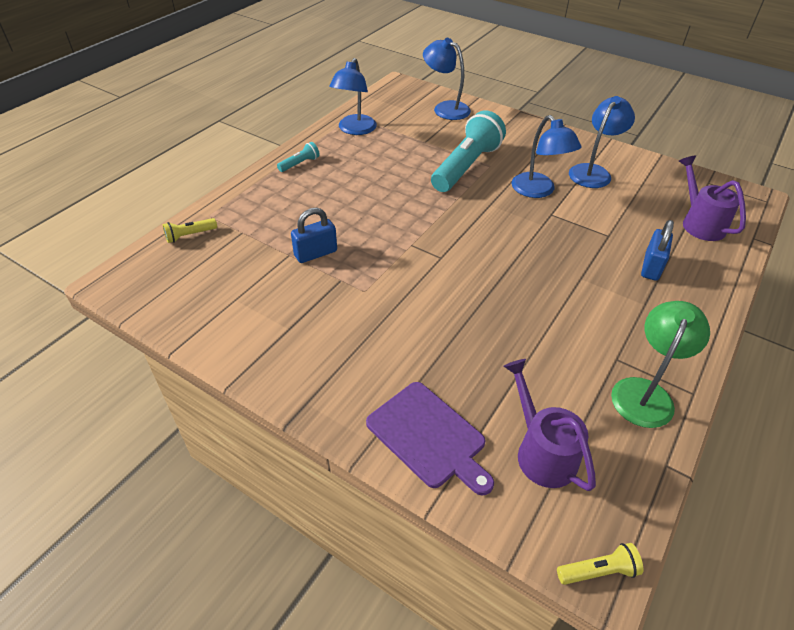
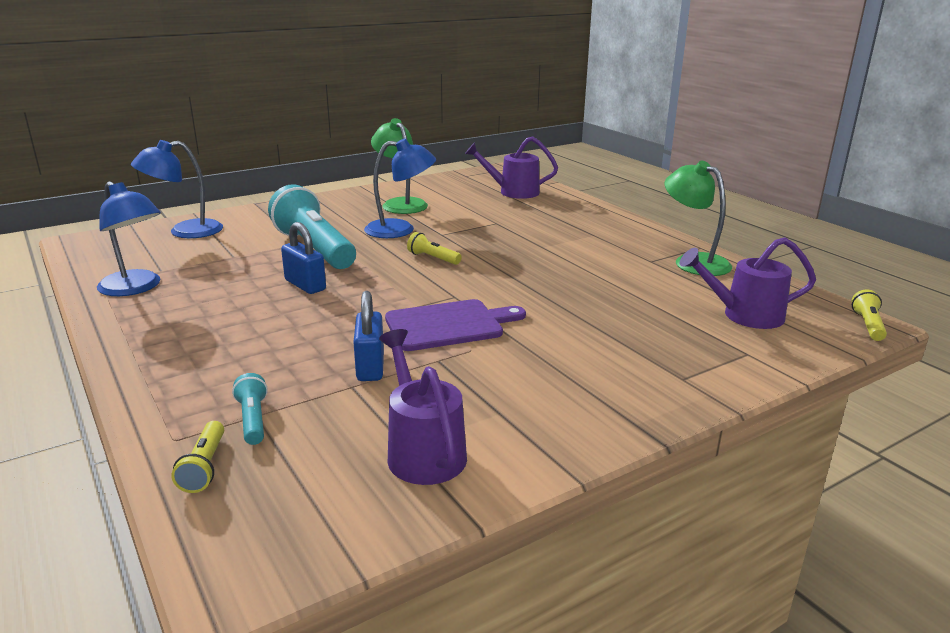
camera: 65 degrees left, 20 degrees down
(233, 307) = (422, 450): none -> purple watering can
(300, 164) = (153, 340): turquoise flashlight -> turquoise flashlight (253, 419)
(428, 436) = (712, 361): purple cutting board -> purple cutting board (448, 325)
(499, 225) = (433, 258): none -> yellow flashlight
(593, 172) = (400, 204): blue lamp -> green lamp
(651, 267) = (551, 220): blue padlock -> blue padlock (305, 285)

